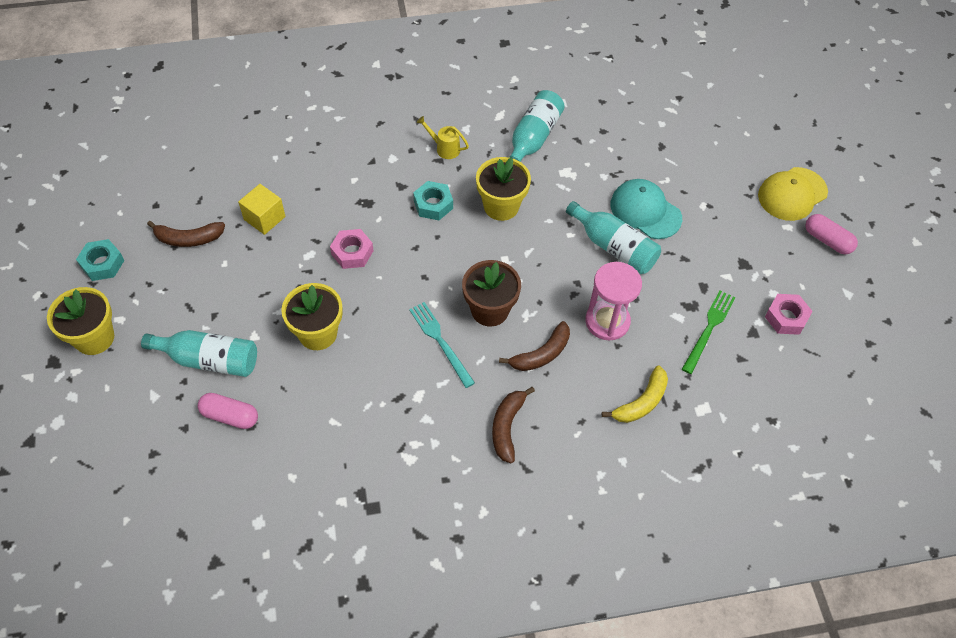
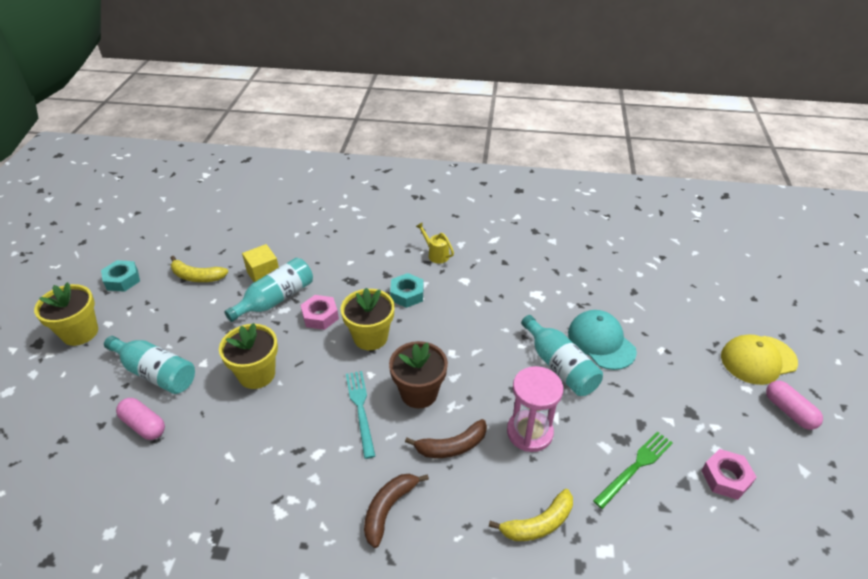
camera: 20 degrees right, 15 degrees down
(188, 239) = (197, 276): brown banana -> yellow banana
(501, 206) = (466, 308): yellow flower pot -> yellow flower pot (370, 337)
(533, 138) = (516, 262): turquoise bottle -> turquoise bottle (276, 299)

